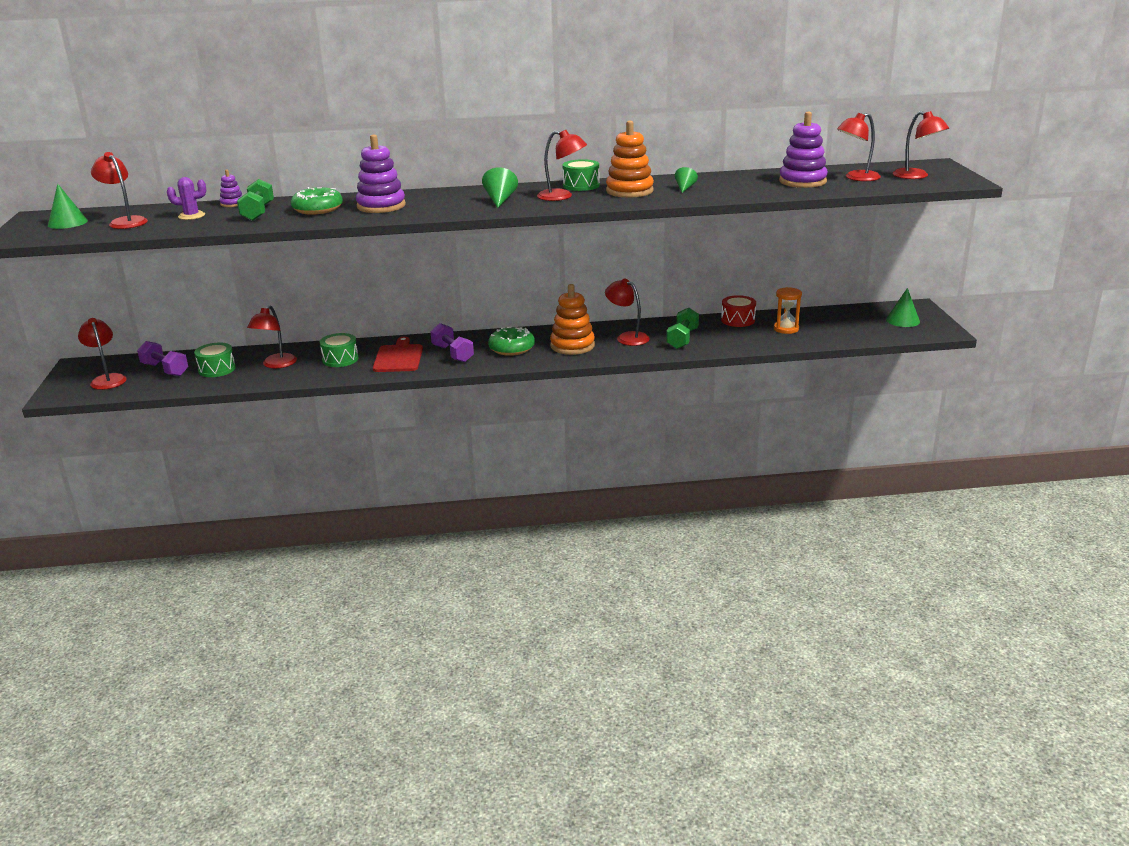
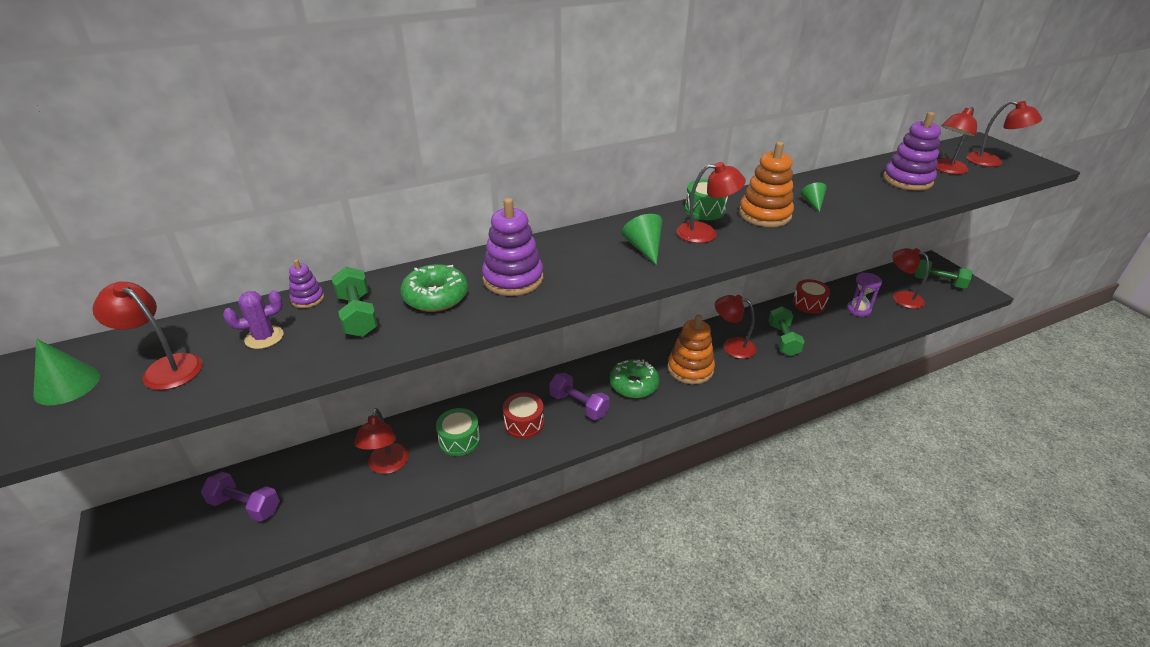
camera: 20 degrees left, 10 degrees up
(107, 379) = (170, 544): red lamp -> red lamp (901, 297)
(217, 369) = (315, 490): green drum -> none
(398, 357) = (524, 423): red cutting board -> red drum
(786, 329) = (858, 309): orange hourglass -> purple hourglass
(903, 320) = (939, 282): green cone -> green dumbbell

